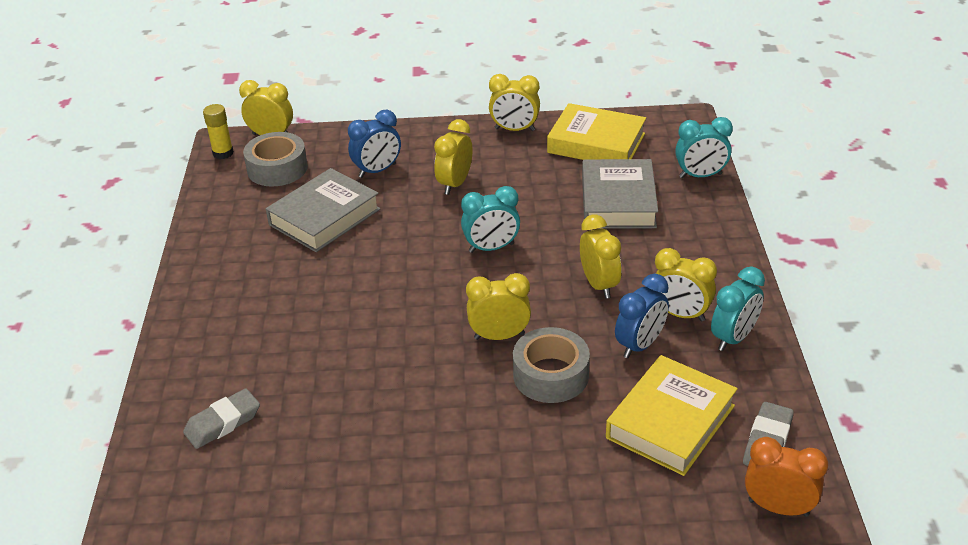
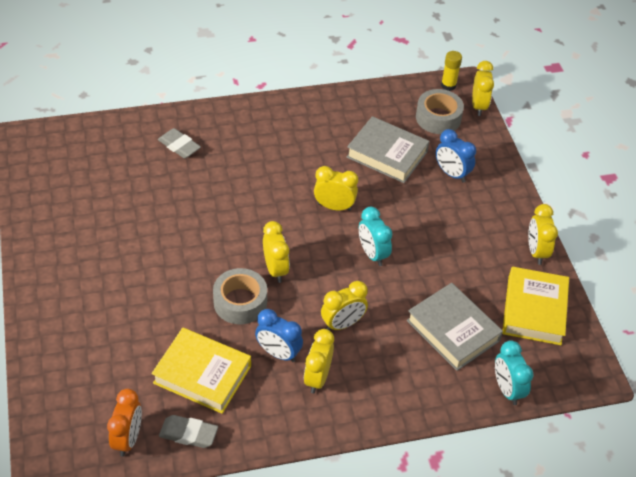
camera: 75 degrees right, 10 degrees up
(455, 184) = (447, 222): yellow clock -> yellow clock (334, 207)
(618, 201) = (453, 330): grey book -> grey book turned 60 degrees clockwise
(733, 338) = (295, 414): turquoise clock -> none

